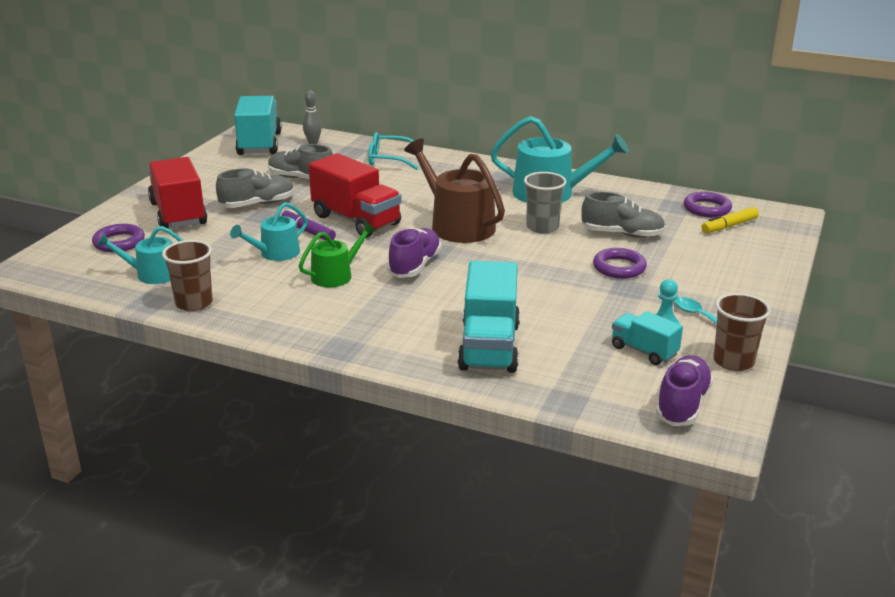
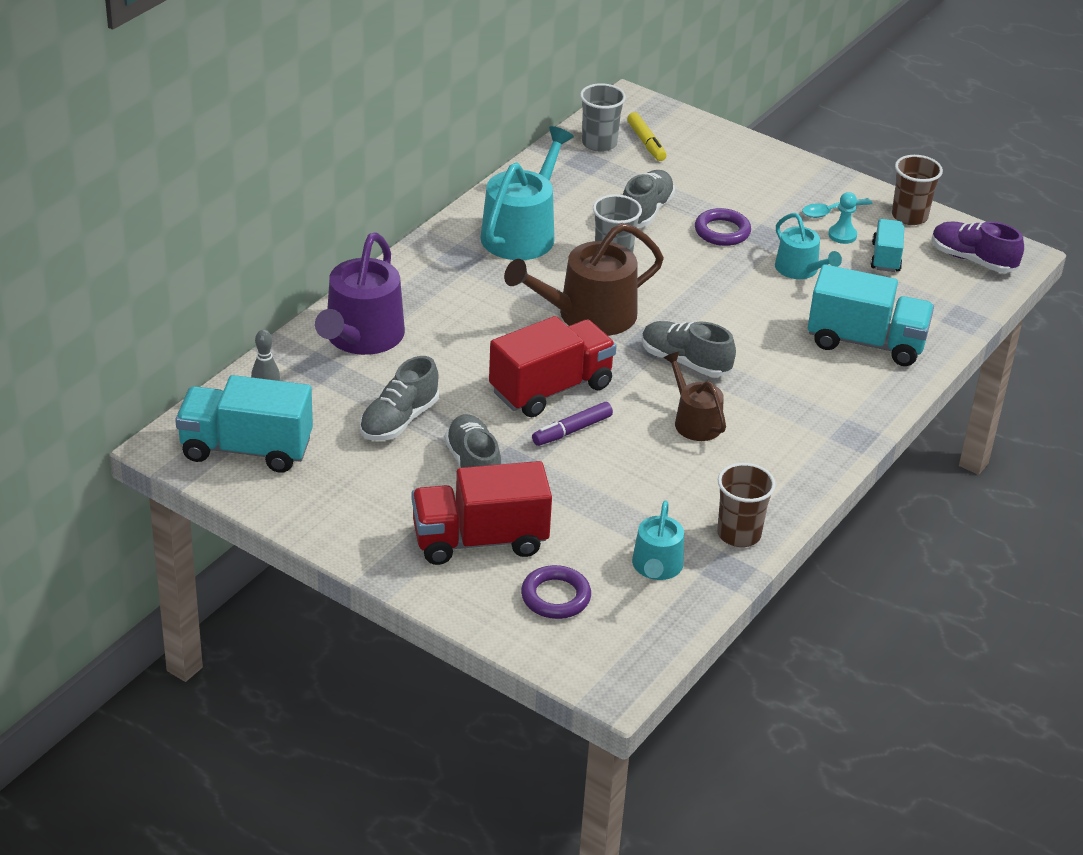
camera: 80 degrees left, 10 degrees up
(275, 253) = (626, 462): turquoise watering can -> turquoise watering can (800, 270)
(336, 275) = (694, 421): green watering can -> brown watering can
(388, 159) = (361, 337): turquoise glasses -> purple watering can
(415, 266) = (685, 362): purple shoe -> grey shoe
(644, 351) = (886, 257): turquoise truck -> turquoise truck turned 135 degrees clockwise
(707, 208) = (599, 143): purple ring -> grey cup

